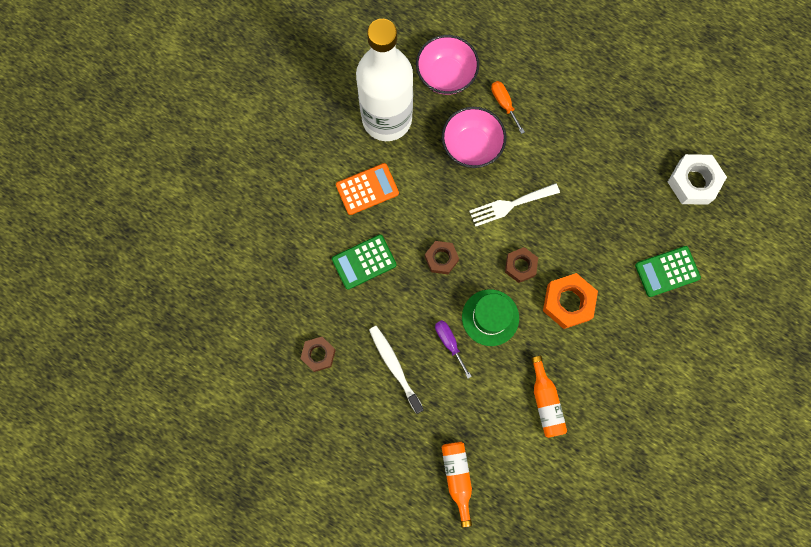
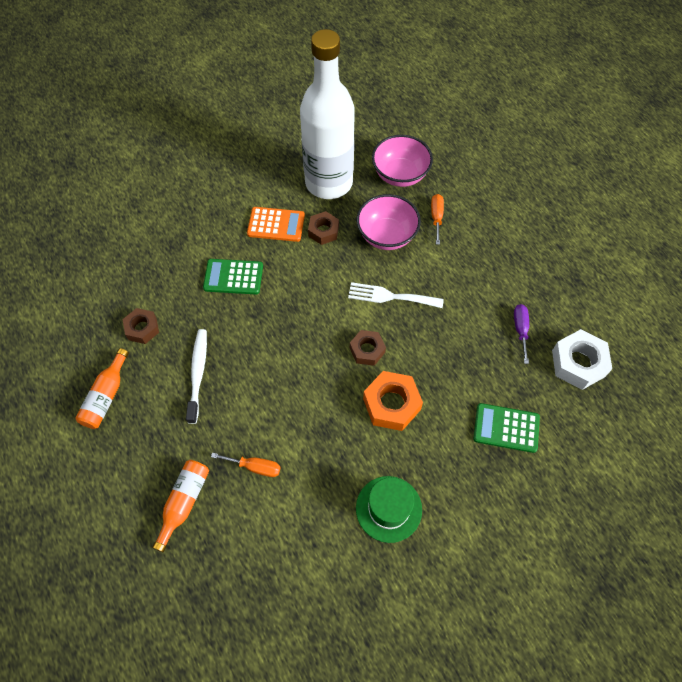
camera: 30 degrees right, 15 degrees down
(441, 258) = (300, 308): brown nut -> brown nut (323, 231)
(449, 343) = (259, 380): purple screwdriver -> purple screwdriver (520, 330)
(490, 317) = (311, 378): green hat -> green hat (388, 509)
(493, 417) = (255, 467): none -> orange screwdriver
(545, 402) = (313, 481): orange bottle -> orange bottle (106, 396)

